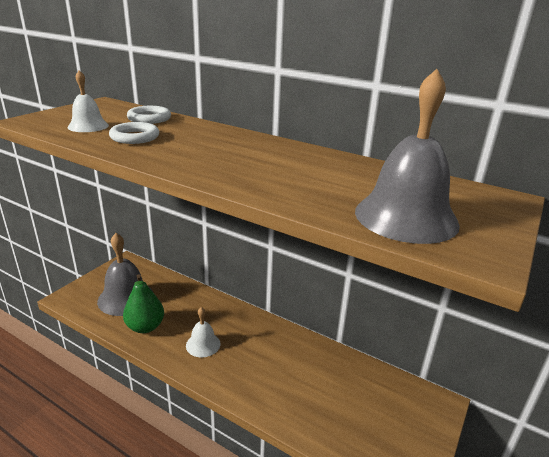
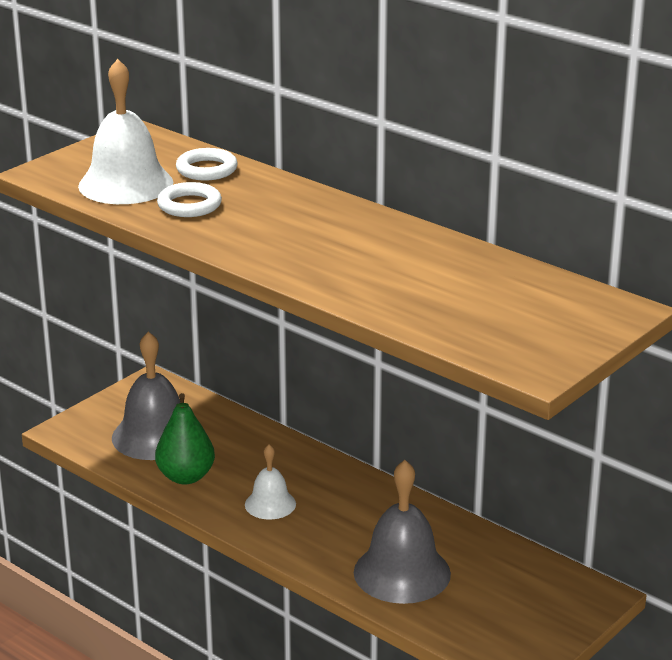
camera: 10 degrees right, 0 degrees up
(88, 126) = (126, 184): white bell -> white bell, size x1.78
(406, 217) = (486, 327): grey bell -> grey bell (402, 572)

